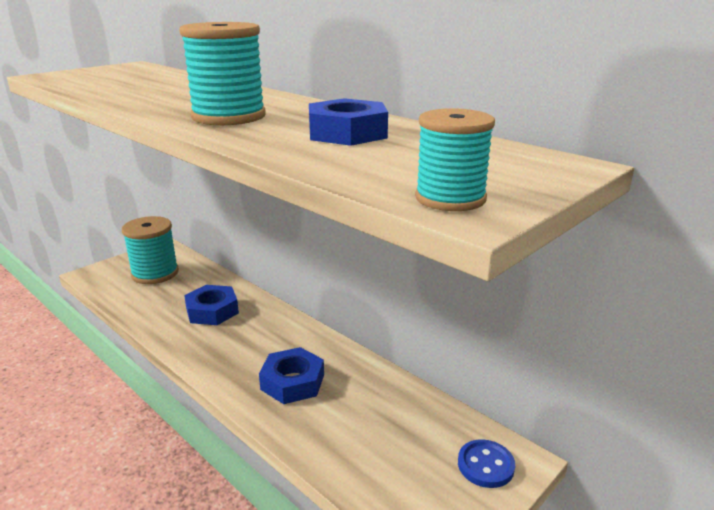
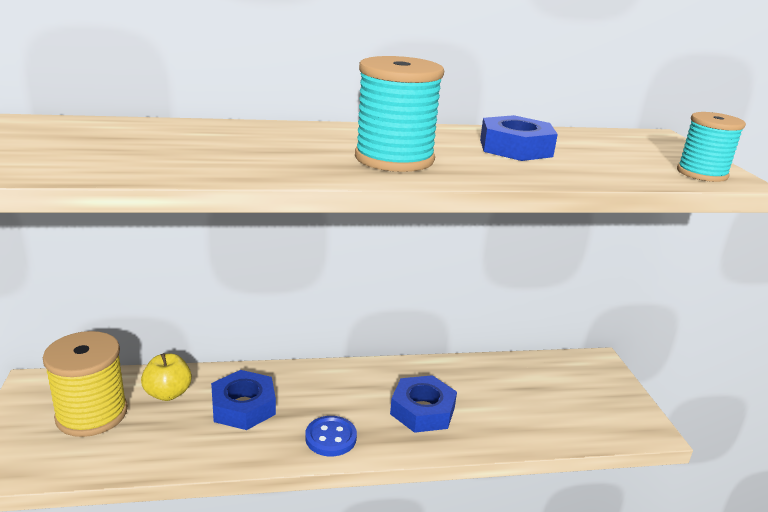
camera: 55 degrees left, 0 degrees up
(155, 273) = (92, 414): turquoise spool -> yellow spool
(197, 283) = (168, 393): none -> yellow apple
(485, 465) = (594, 375): blue button -> blue button (331, 438)

